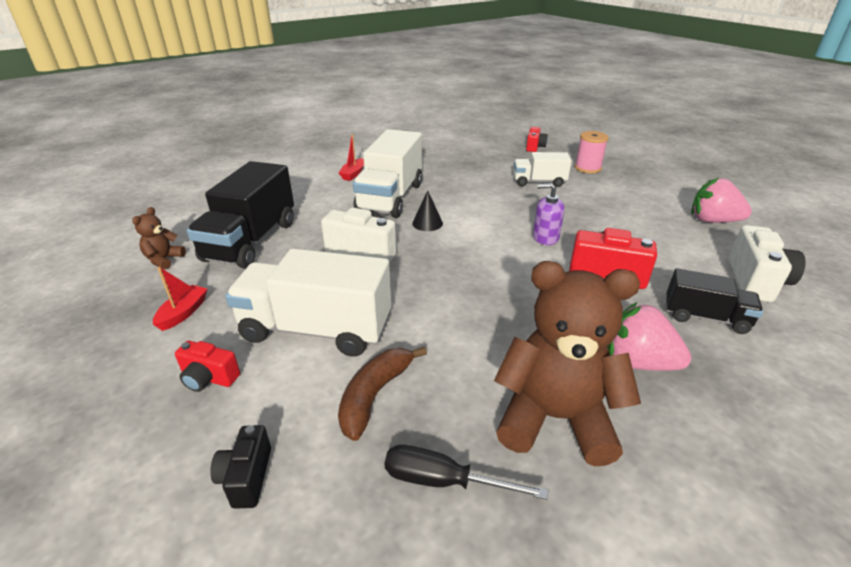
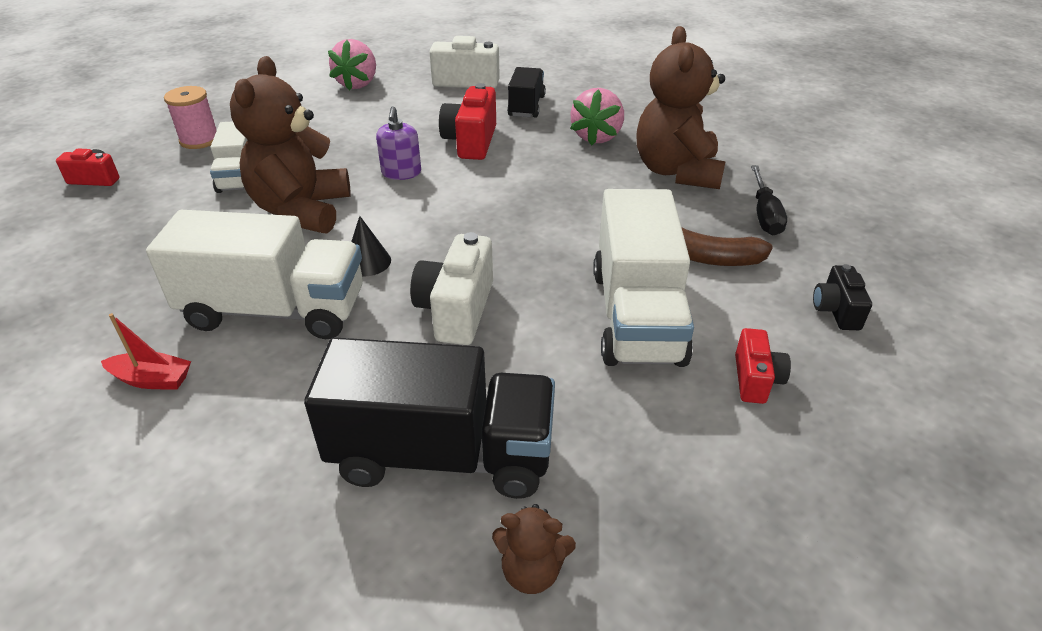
camera: 100 degrees left, 5 degrees up
(183, 313) = (663, 460): red boat -> none
(246, 477) = (836, 310): black camera -> black camera turned 105 degrees clockwise
(493, 202) = (302, 211): none -> brown teddy bear

